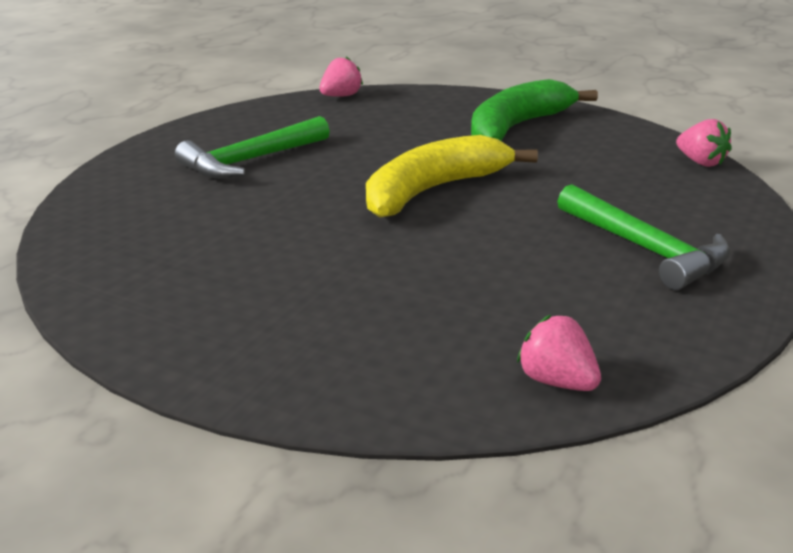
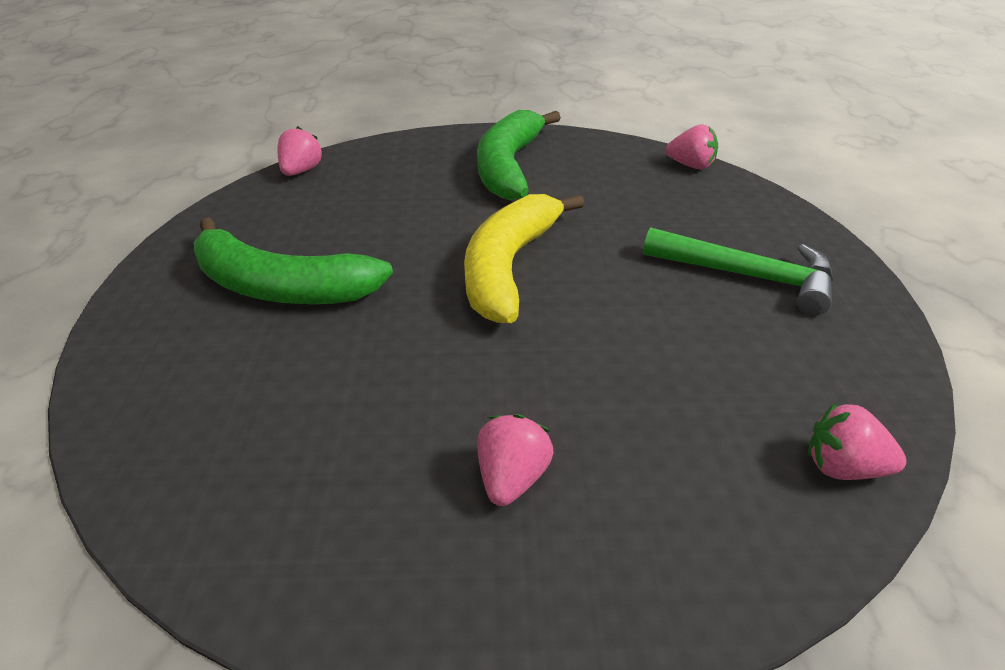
camera: 30 degrees left, 10 degrees up
(251, 160) = (281, 287): green hammer -> green banana
(289, 302) = (512, 478): none -> pink strawberry

